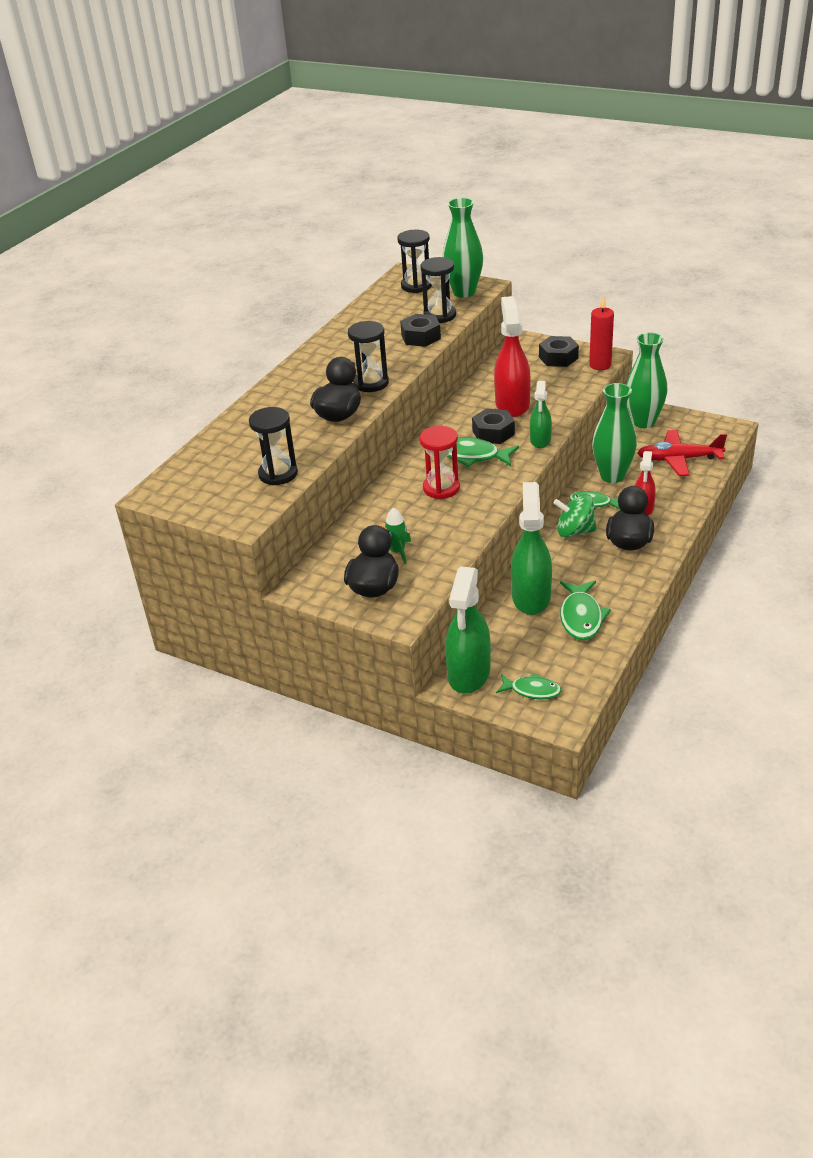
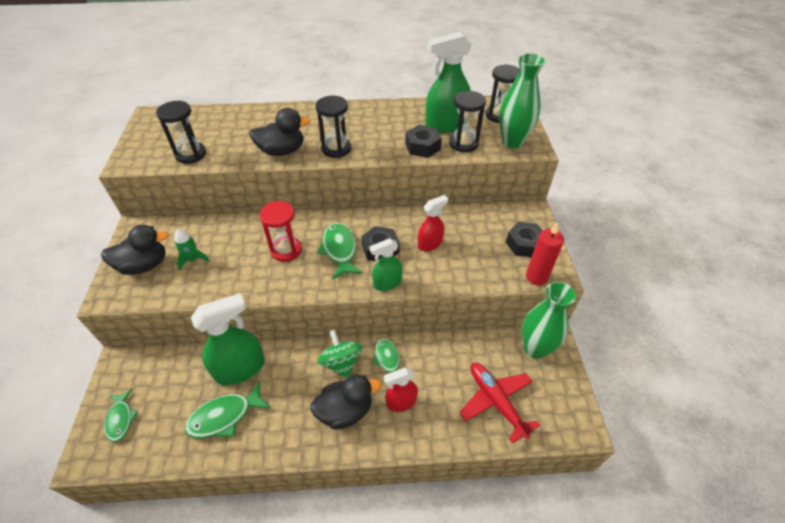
camera: 55 degrees right, 10 degrees up
(469, 674) = (134, 367): green spray bottle -> green spray bottle (445, 125)
(512, 404) = (430, 244): red spray bottle -> red spray bottle, size x0.58
(612, 476) = (436, 358): green vase -> none

